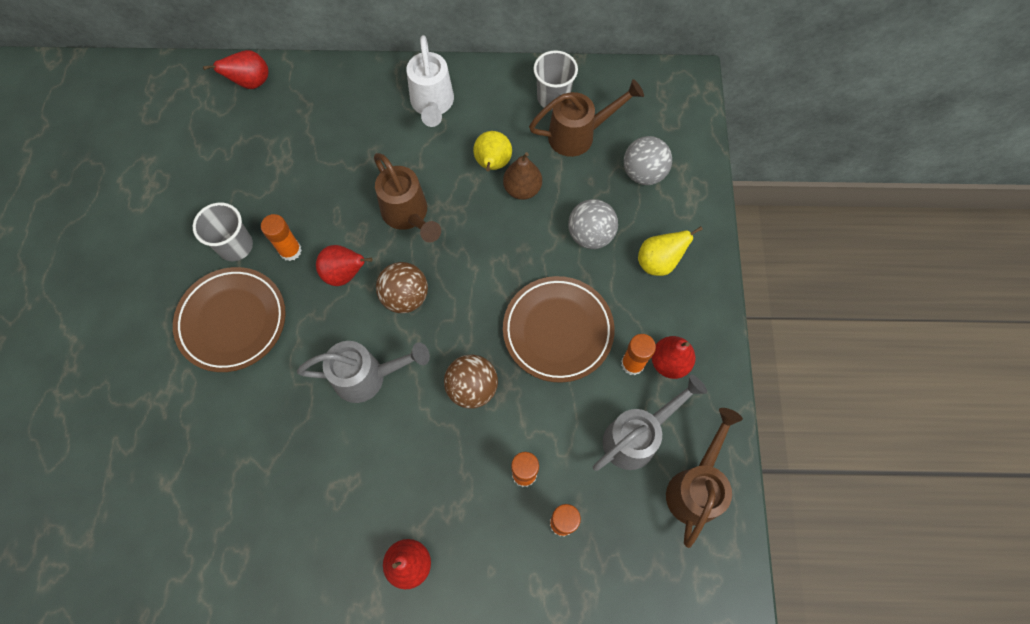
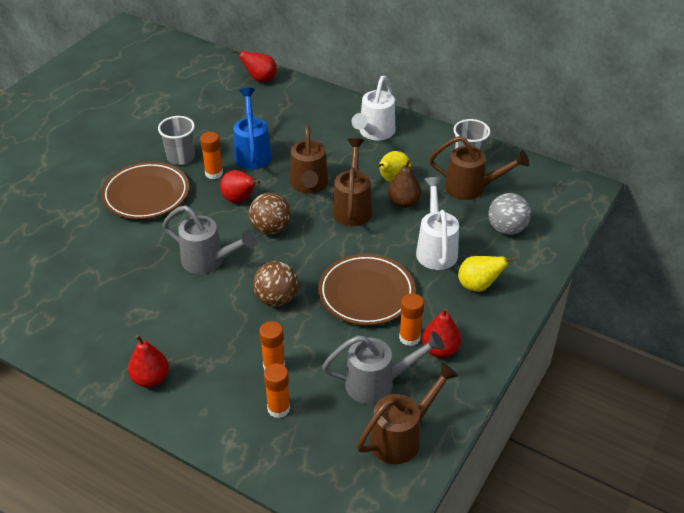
camera: 30 degrees right, 25 degrees down
(314, 198) = (252, 152): none -> blue watering can
(473, 221) = (352, 207): none -> brown watering can
(590, 235) = (435, 248): grey ball -> white watering can

